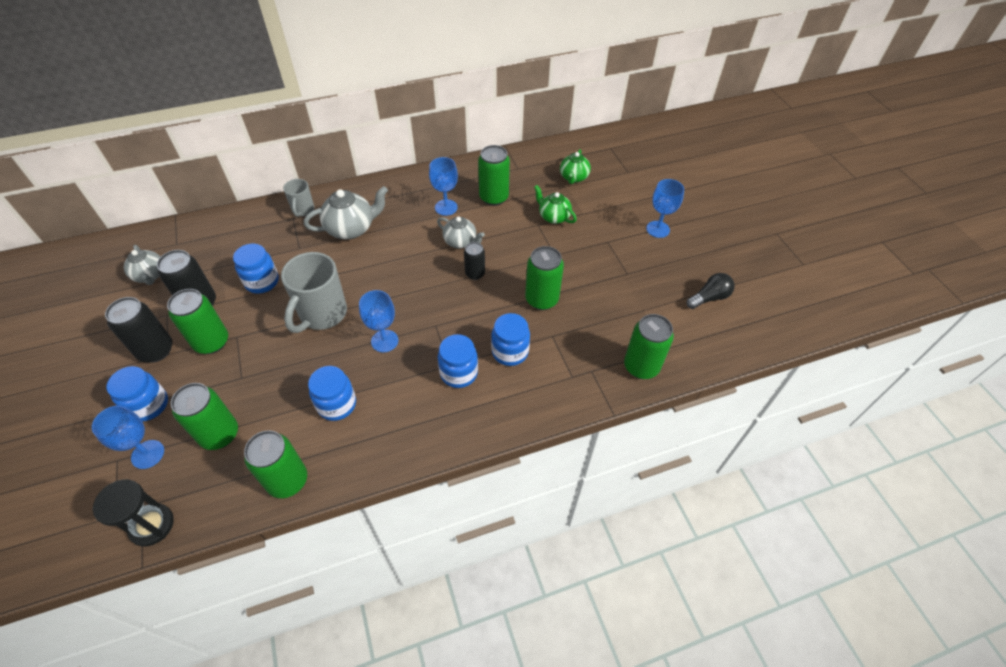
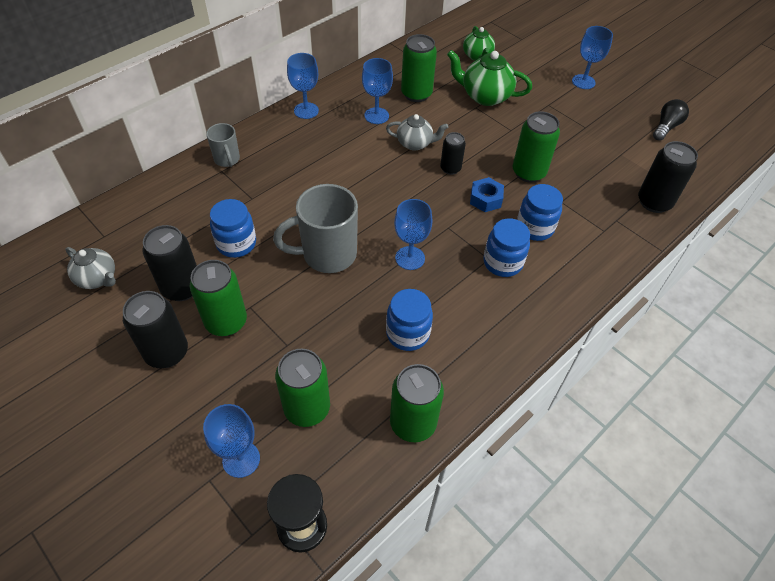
camera: 25 degrees left, 0 degrees up
(148, 405) = (203, 410): blue jar -> none
(322, 314) = (327, 254): grey mug -> grey mug turned 75 degrees clockwise
(351, 228) = (294, 163): grey teapot -> none
(392, 186) = (306, 110): none -> blue goblet
(485, 311) = (485, 199): none -> blue nut
(553, 217) = (485, 96): green teapot -> green teapot, size x1.54
(641, 366) = (654, 202): green can -> black can

